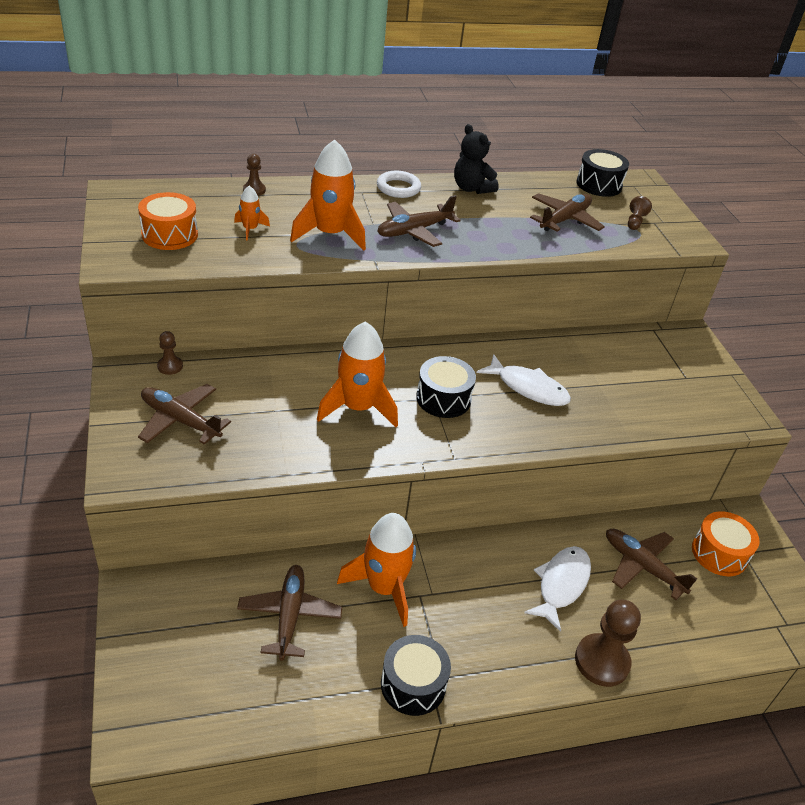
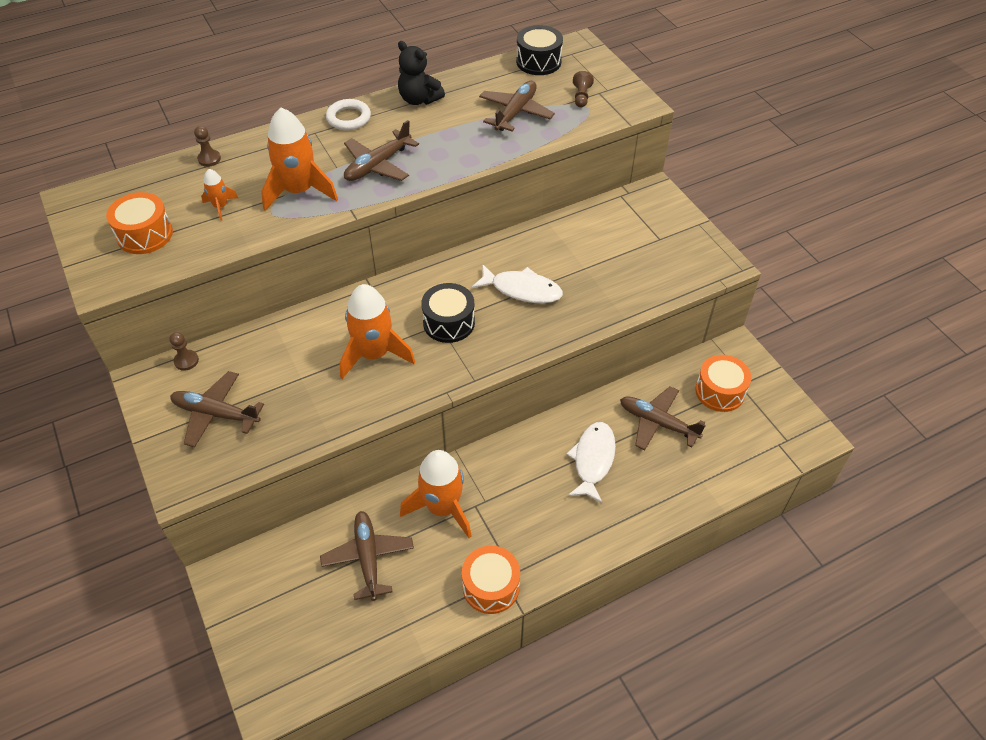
camera: 10 degrees left, 10 degrees up
(413, 684) = (491, 586): black drum -> orange drum
(602, 661) = (642, 519): brown pawn -> none

